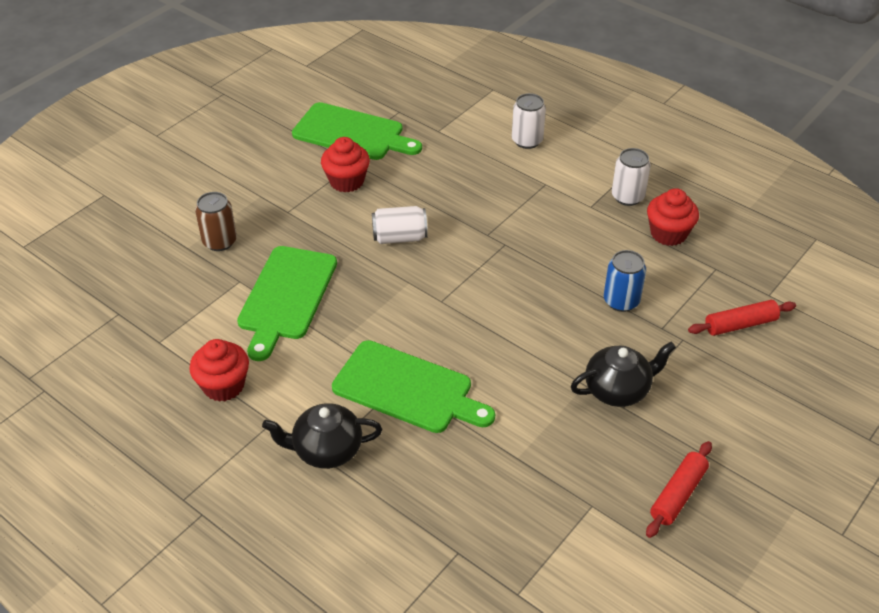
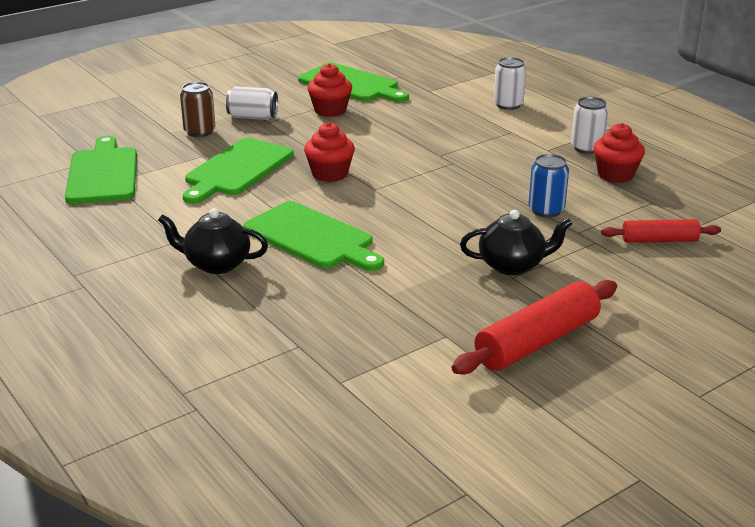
camera: 15 degrees right, 15 degrees down
(142, 331) = (103, 173): none -> green cutting board
(223, 386) = (150, 213): red cupcake -> red cupcake (330, 174)
(399, 237) = (358, 147): white can -> white can (252, 117)
(677, 494) = (537, 341): red rolling pin -> red rolling pin, size x1.66

